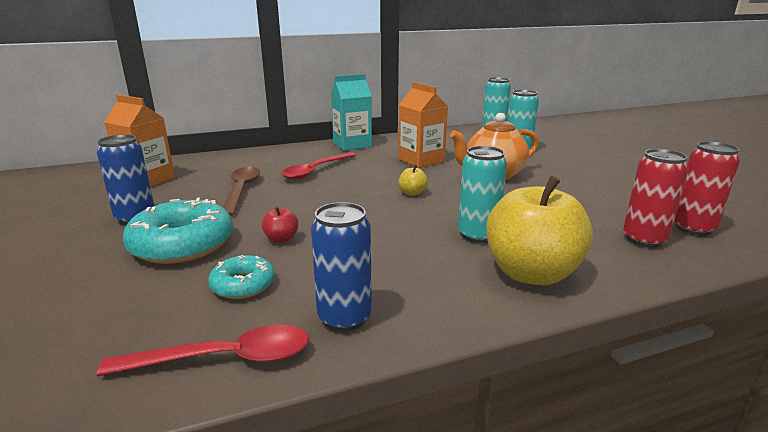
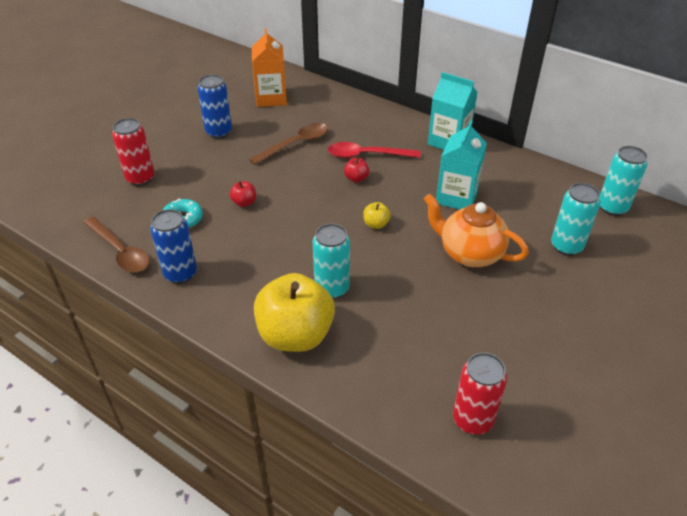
camera: 55 degrees right, 20 degrees up
(182, 244) = (205, 170): turquoise donut -> none
(224, 359) = (120, 251): red spoon -> brown spoon
(339, 183) = (356, 178): none -> red apple
(421, 160) = (456, 197): orange carton -> turquoise carton
(644, 239) = (413, 388): red can -> red can (140, 178)

